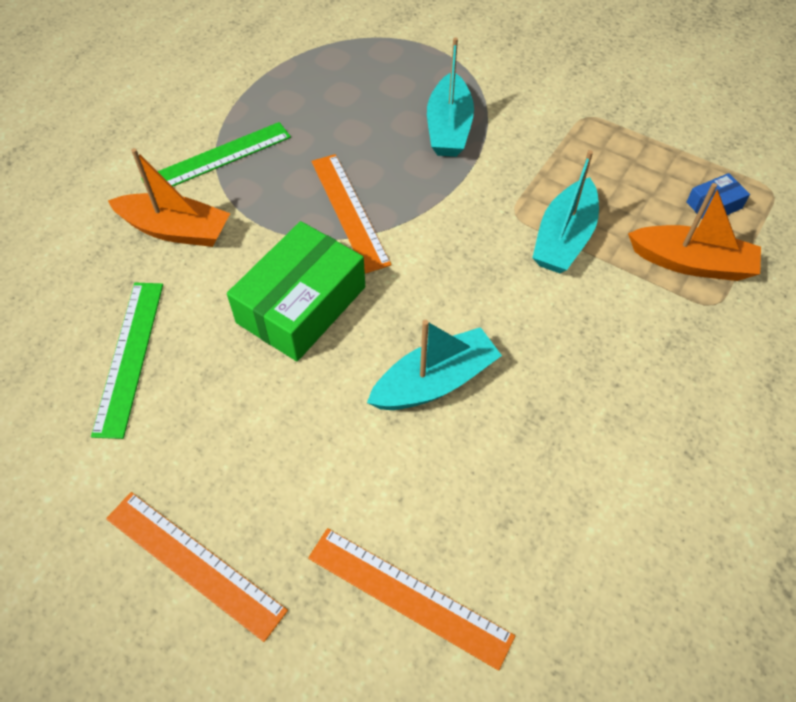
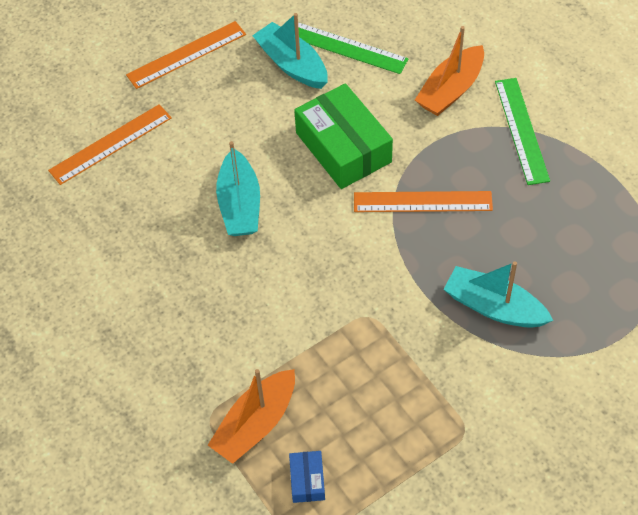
camera: 115 degrees right, 0 degrees up
(564, 238) = (326, 341): turquoise boat -> turquoise boat (292, 64)

